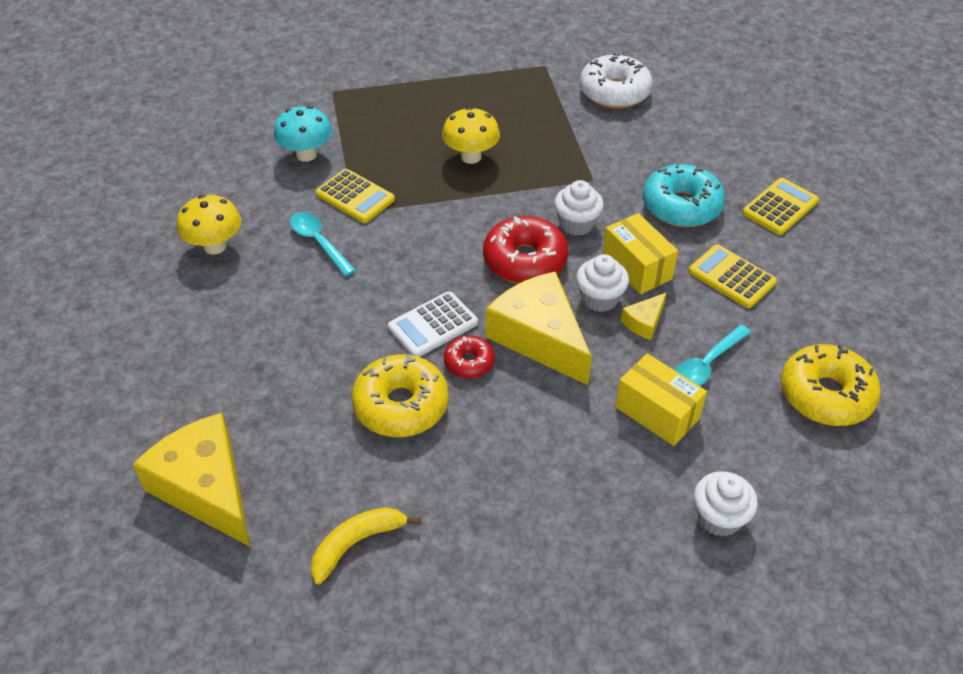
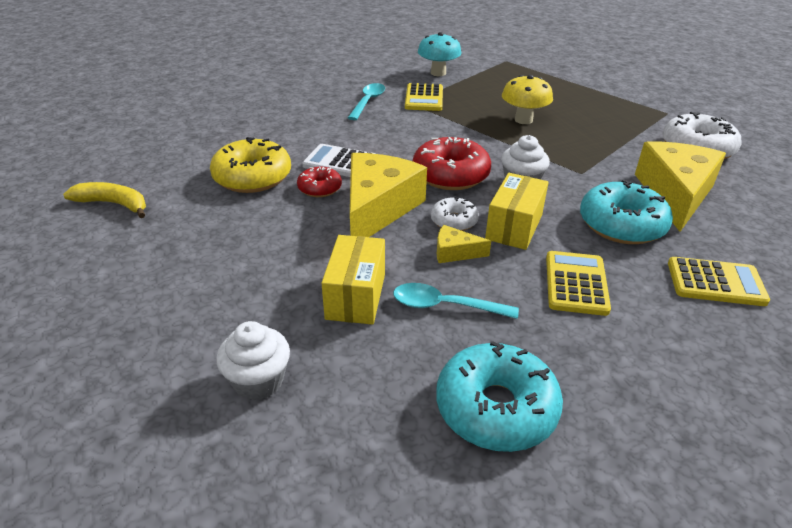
camera: 55 degrees right, 10 degrees down
(206, 488) = (129, 140): yellow cheese -> yellow cheese (675, 194)
(215, 246) = (325, 77): yellow mushroom -> none
(599, 298) = (454, 221): white cupcake -> white donut
(826, 395) = (496, 408): yellow donut -> turquoise donut

